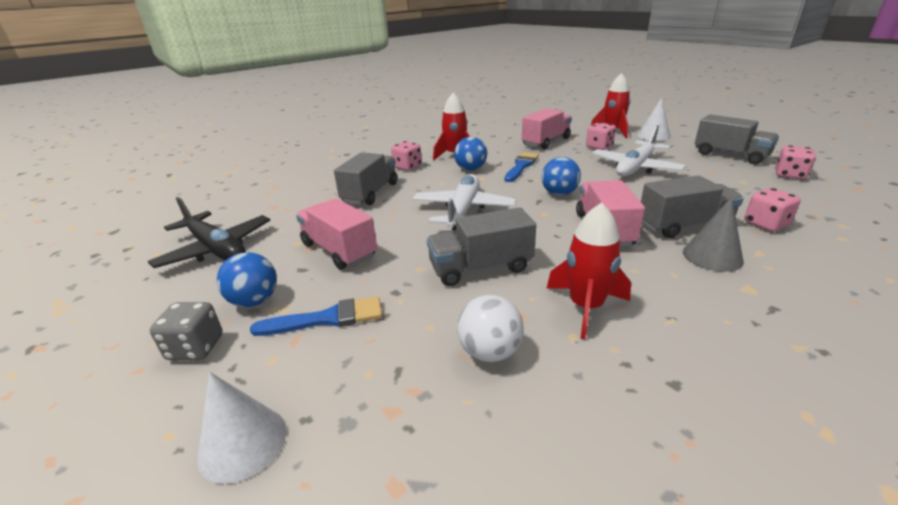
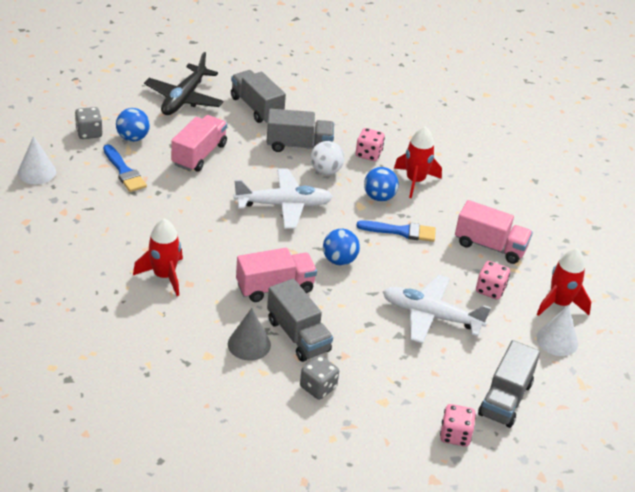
camera: 65 degrees right, 10 degrees up
(480, 268) = (196, 225): grey truck -> grey truck (256, 107)
(490, 352) = (112, 239): white ball -> white ball (325, 171)
(766, 224) = (318, 387): pink dice -> grey dice

